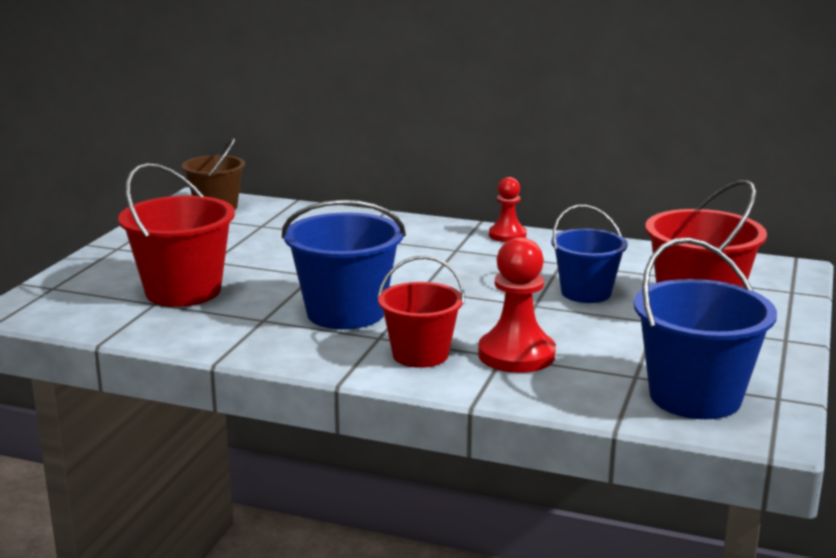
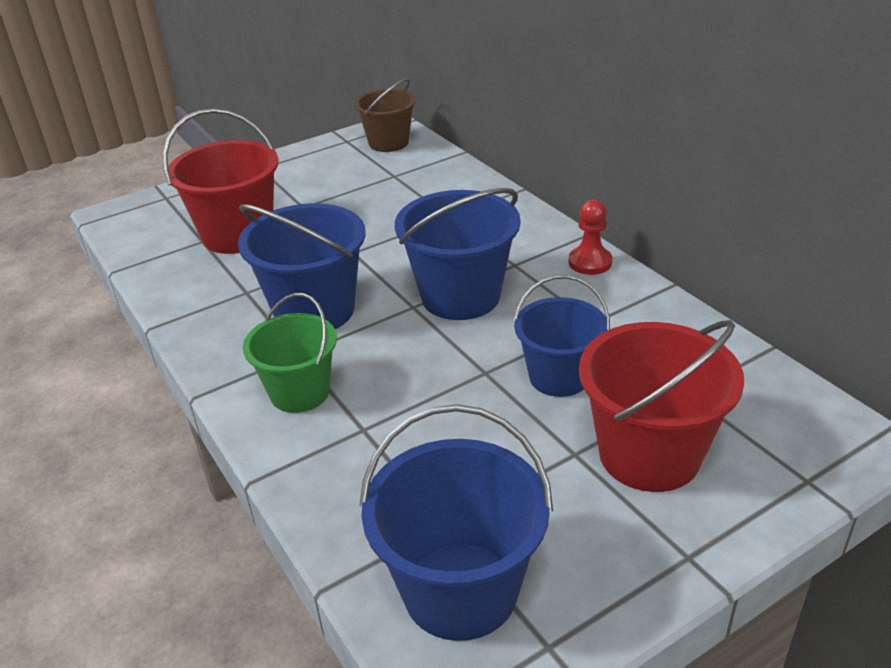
camera: 40 degrees right, 15 degrees up
(420, 354) = (300, 392): red bucket -> green bucket
(447, 275) = (460, 296): none -> blue bucket
(516, 355) = (376, 434): red pawn -> none

